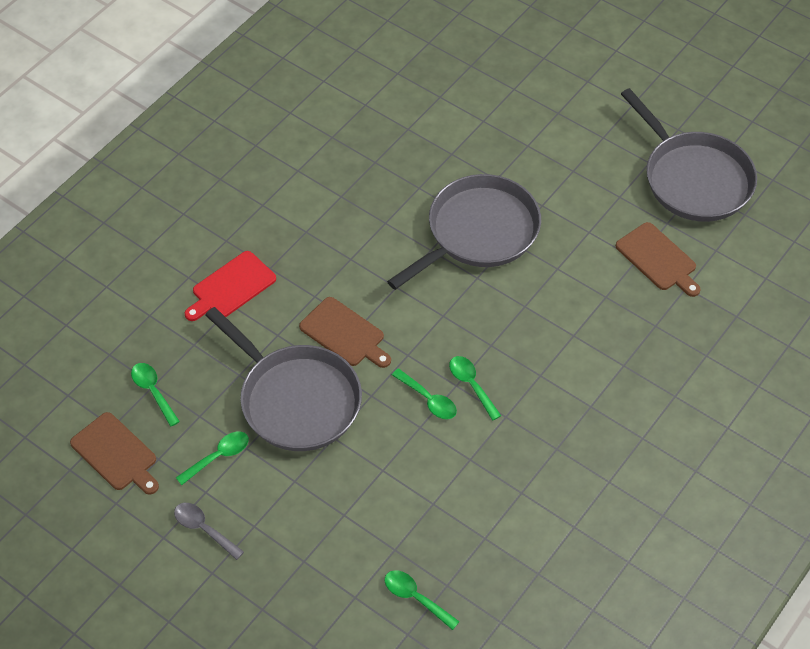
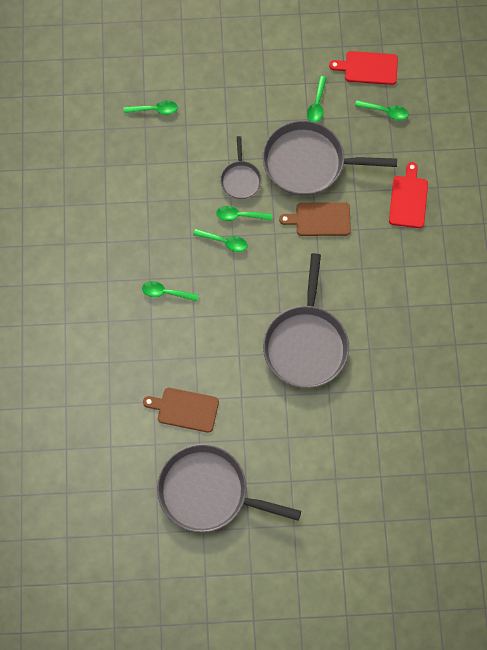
camera: 140 degrees right, 15 degrees up
(116, 454) = (368, 68): brown cutting board -> red cutting board
(204, 529) = (287, 66): grey spoon -> none
(390, 437) = (240, 179): none -> grey pan
(584, 379) = (166, 293): none -> green spoon

